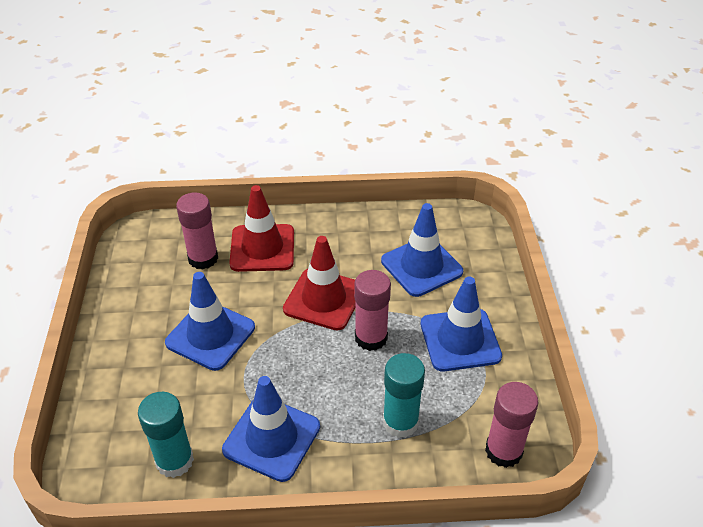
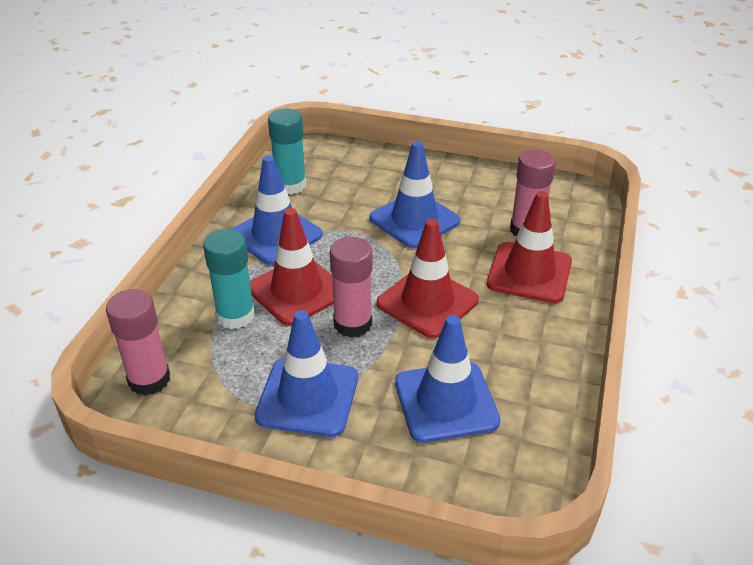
camera: 110 degrees right, 5 degrees down
(348, 389) = (297, 291): none -> red traffic cone

